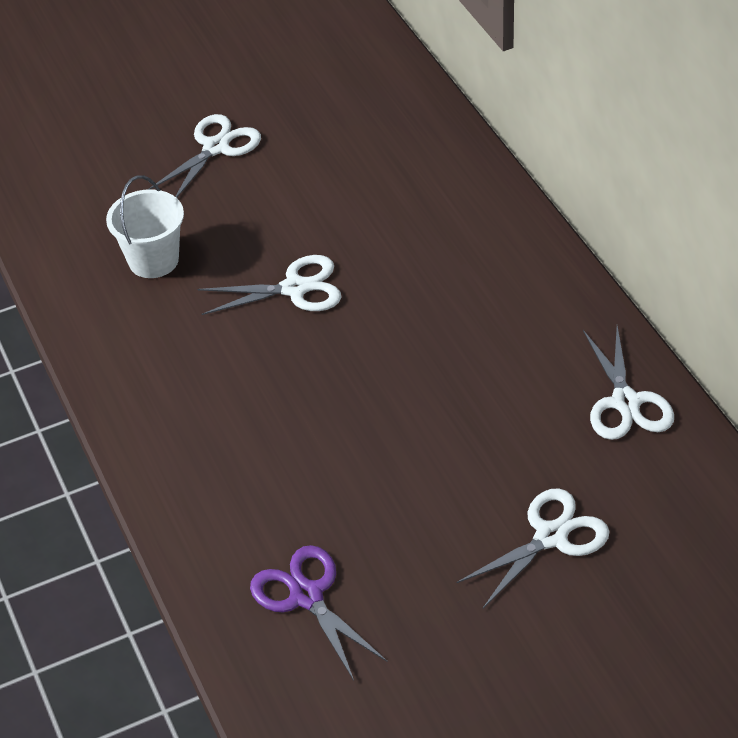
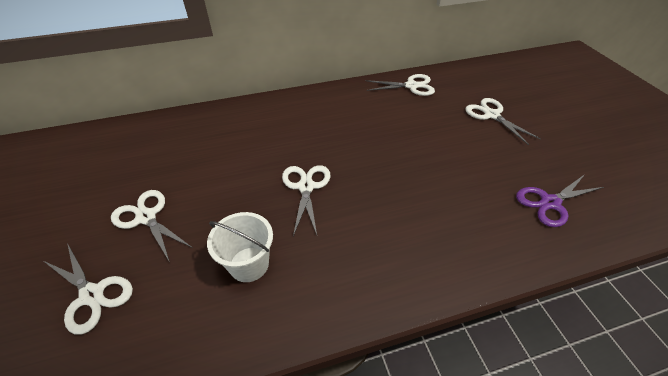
camera: 85 degrees left, 0 degrees up
(103, 147) = (92, 295): none -> white scissors

